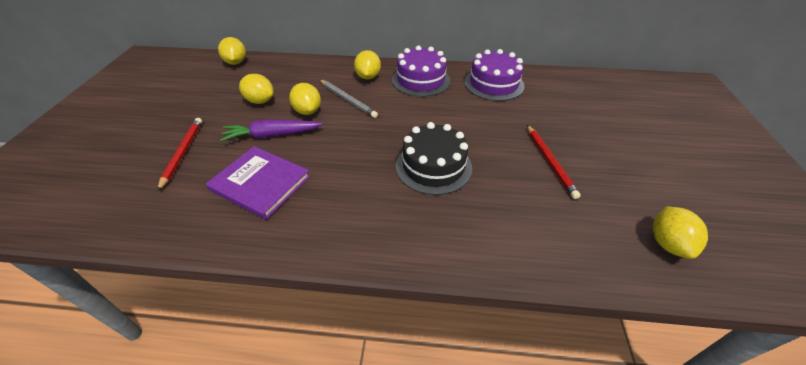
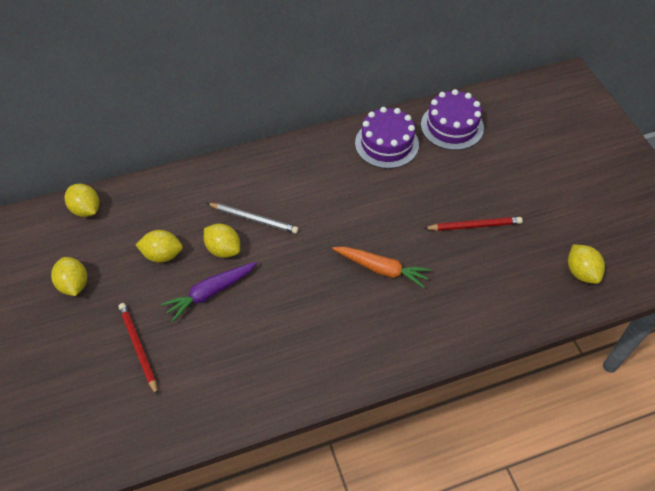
camera: 25 degrees left, 10 degrees up
(260, 183) = (242, 348): purple book -> none
(368, 77) = (254, 178): yellow lemon -> yellow lemon (74, 284)
(421, 80) = (312, 164): purple cake -> purple cake (452, 126)
(433, 166) = (381, 269): black cake -> orange carrot
(550, 161) = (474, 225): red pencil -> red pencil turned 60 degrees counterclockwise

